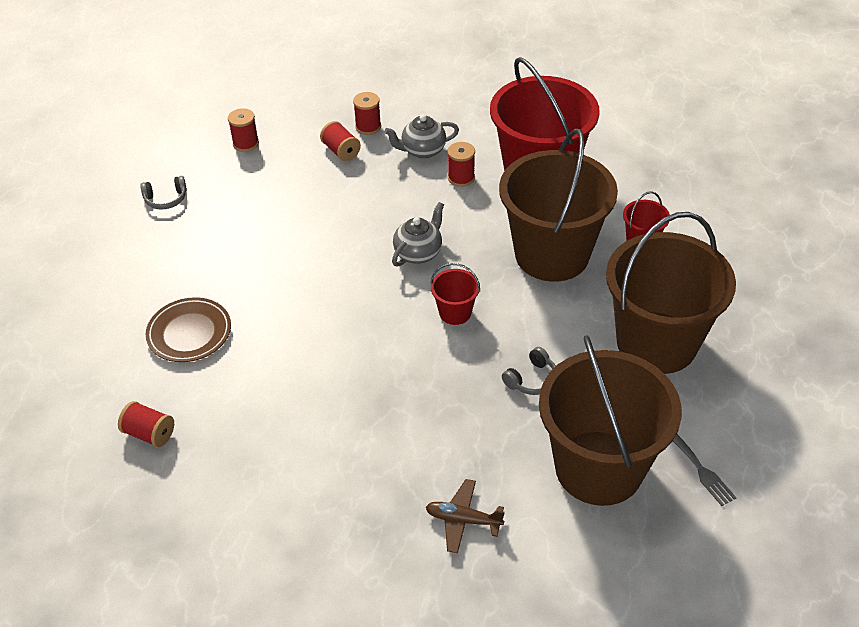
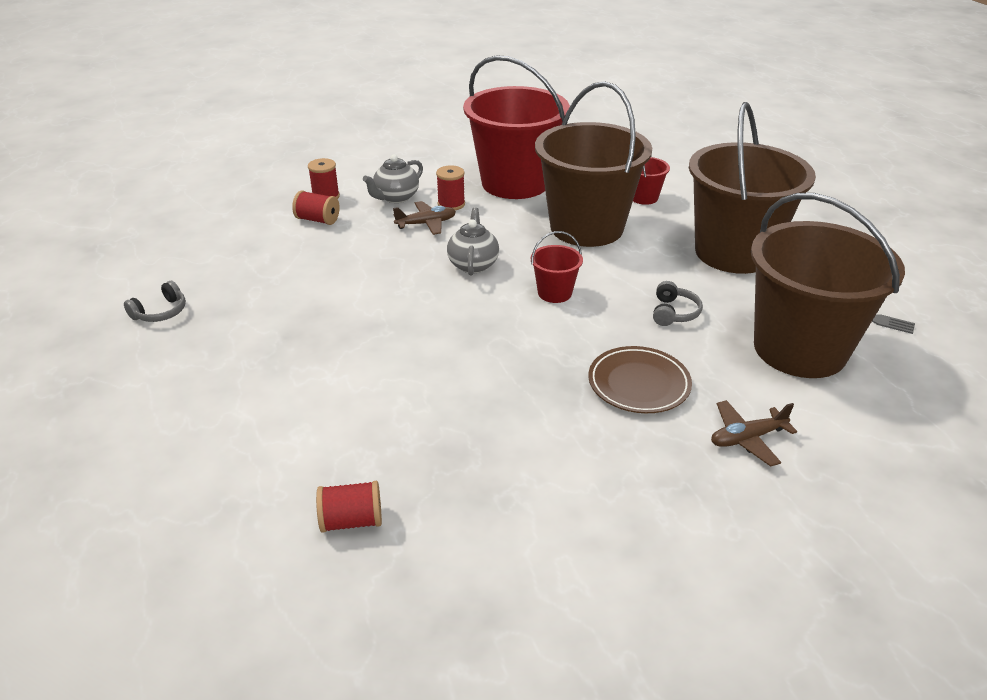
camera: 35 degrees left, 10 degrees down
(189, 333) = (305, 411): brown plate -> brown plate (638, 384)
(246, 143) = (210, 243): red spool -> none
(421, 192) = (426, 224): none -> brown plane

